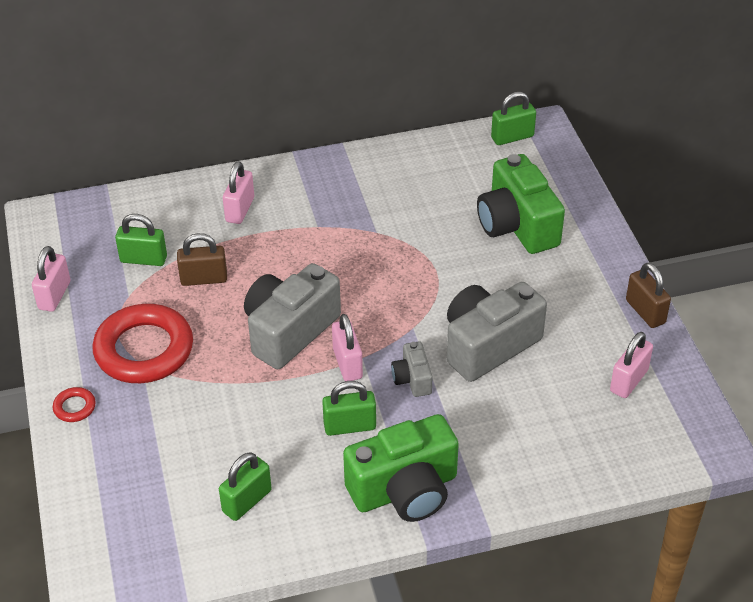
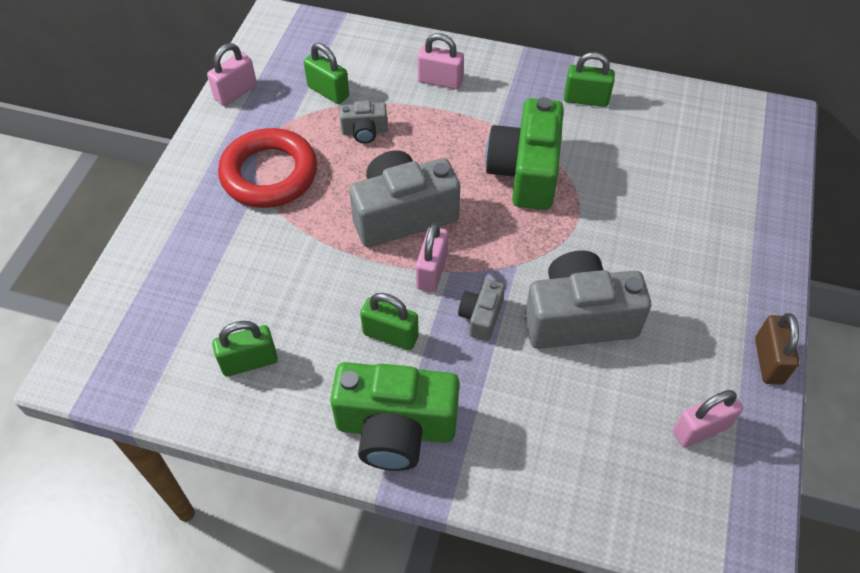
camera: 30 degrees right, 10 degrees up
(74, 407) = (178, 199): red ring -> none
(204, 279) = (364, 131): brown padlock -> grey camera
(240, 210) = (440, 81): pink padlock -> pink padlock turned 60 degrees clockwise
(512, 137) = (744, 115): green padlock -> green padlock (586, 99)
(517, 225) = (690, 207): green camera -> green camera (525, 172)

